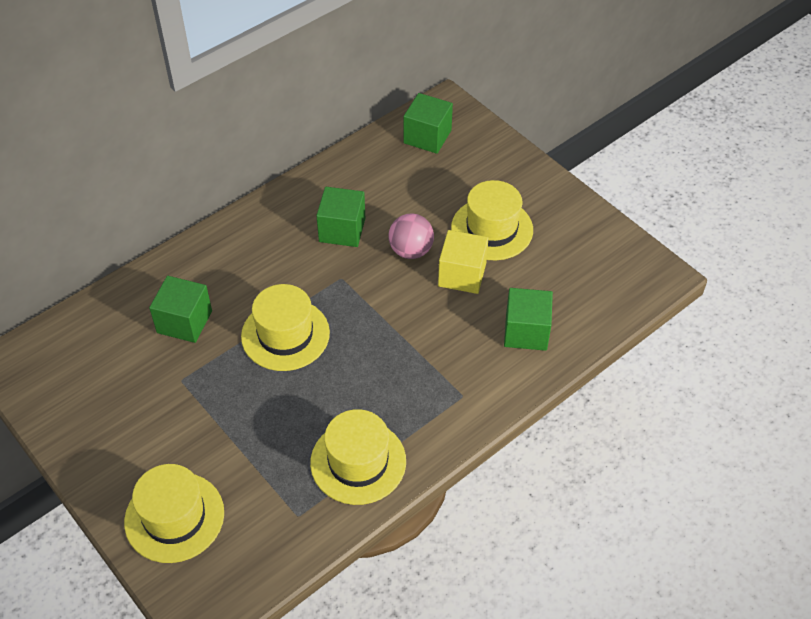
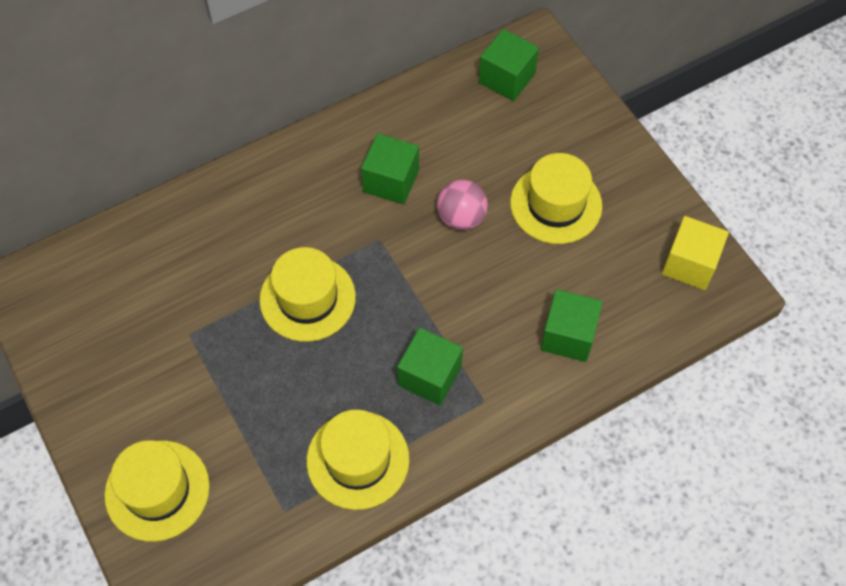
camera: 10 degrees right, 10 degrees up
(184, 322) = (204, 266): green cube -> green cube (429, 376)
(462, 275) = (511, 255): yellow cube -> yellow cube (690, 264)

